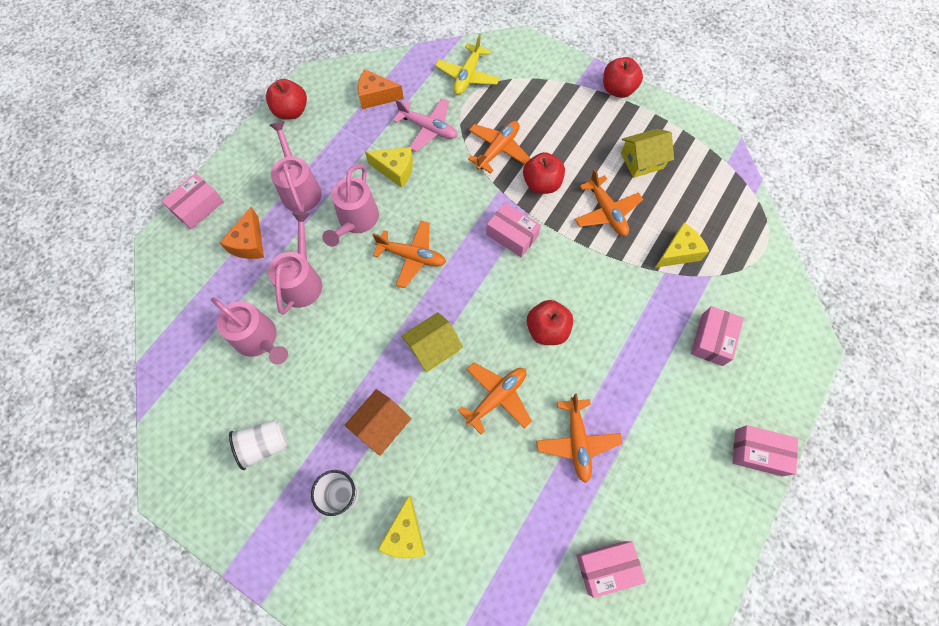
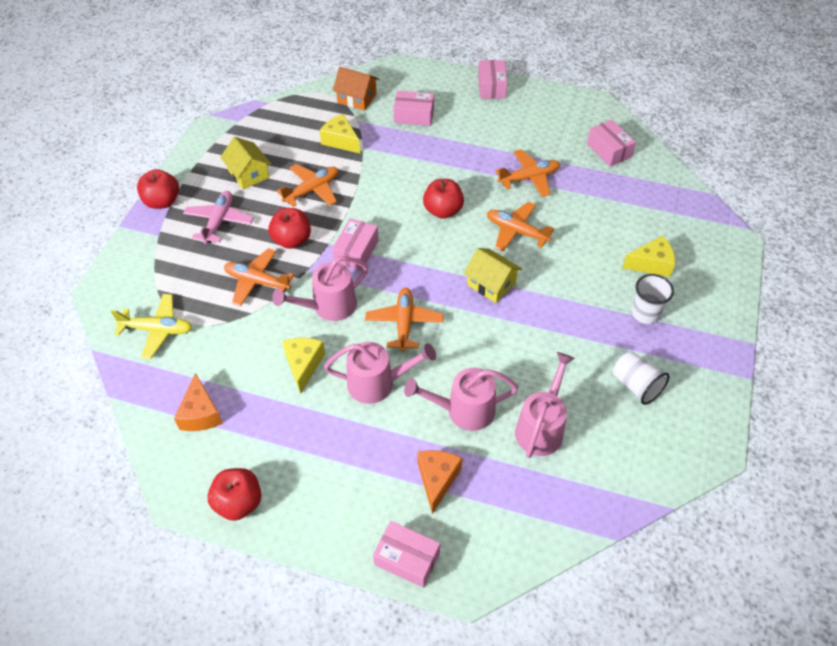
camera: 105 degrees left, 15 degrees down
(249, 243) = (437, 479): orange cheese -> orange cheese turned 75 degrees counterclockwise
(300, 189) = (351, 452): pink watering can -> pink watering can (328, 307)
(381, 425) = (576, 303): orange house -> orange house (357, 98)
(428, 128) = (240, 349): pink plane -> pink plane (219, 221)

